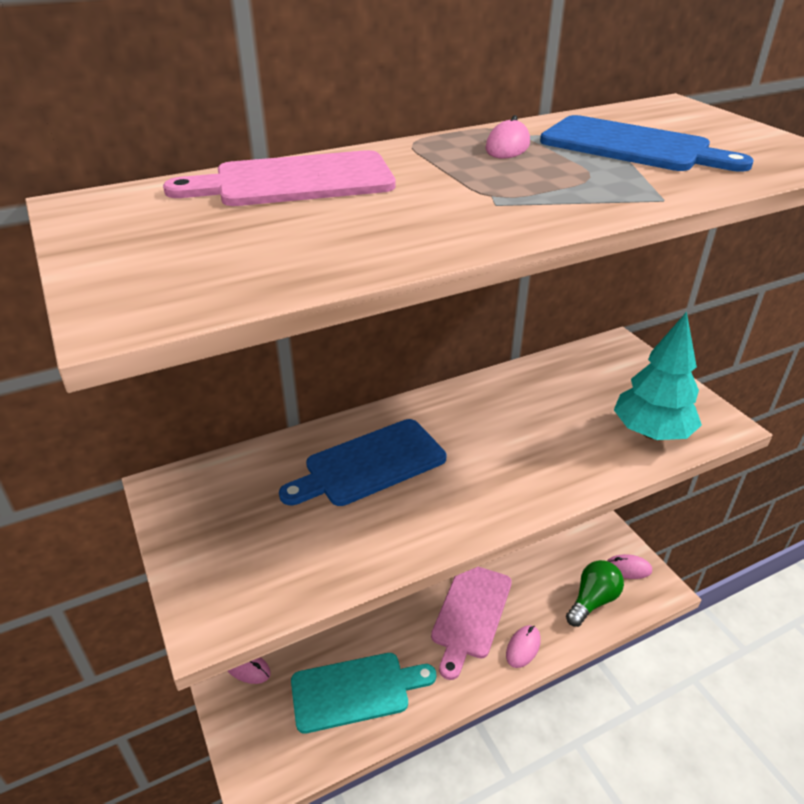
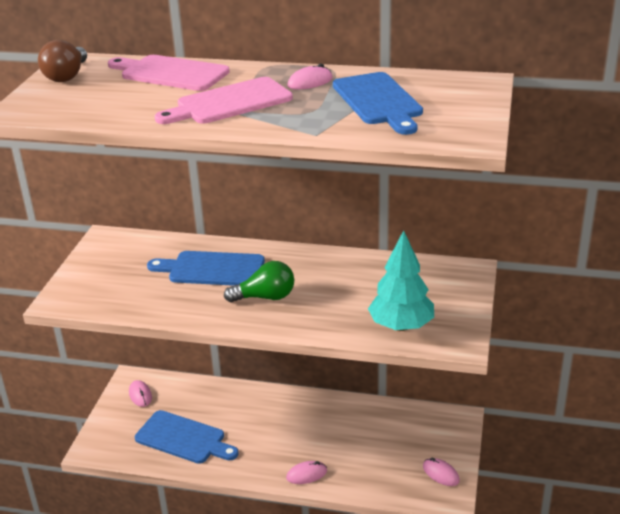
camera: 40 degrees right, 5 degrees down
(117, 228) = (67, 76): none -> brown light bulb
(355, 690) = (183, 438): turquoise cutting board -> blue cutting board
(471, 614) = (296, 439): pink cutting board -> pink cutting board (230, 103)
(592, 601) = (388, 477): green light bulb -> green light bulb (265, 297)

